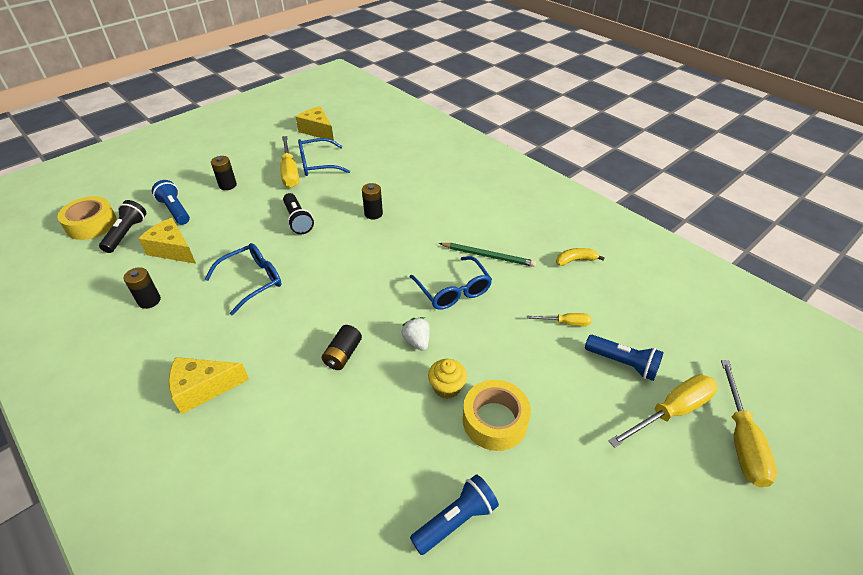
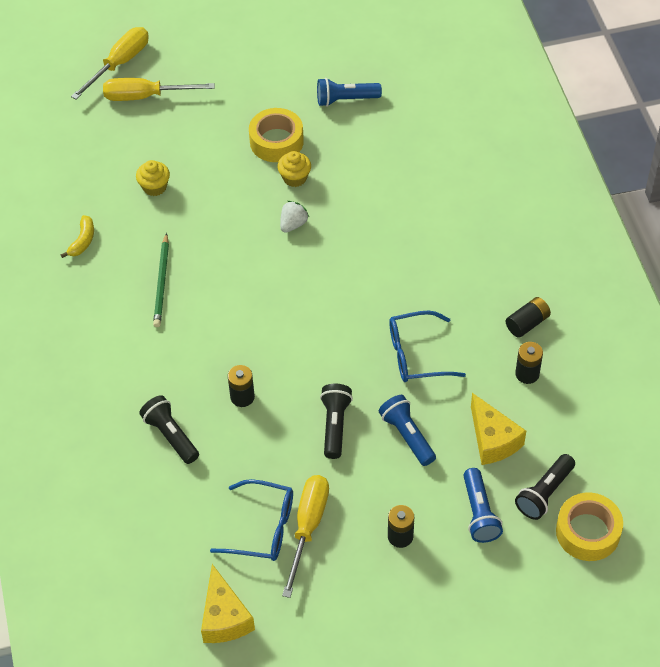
camera: 150 degrees left, 10 degrees up
(203, 388) = (491, 257): yellow cheese -> none
(343, 354) = (363, 238): black battery -> black battery (527, 323)
(405, 182) = (171, 435): none -> black flashlight
(417, 341) = (293, 224): white strawberry -> white strawberry turned 150 degrees counterclockwise
(453, 291) = (226, 258): blue glasses -> none
(488, 256) = (162, 283): green pencil -> green pencil turned 135 degrees counterclockwise
(565, 323) = (154, 187): yellow screwdriver -> yellow cupcake
(575, 260) = (82, 241): yellow banana -> yellow banana turned 90 degrees counterclockwise
(623, 363) = (143, 138): blue flashlight -> blue flashlight (407, 435)

